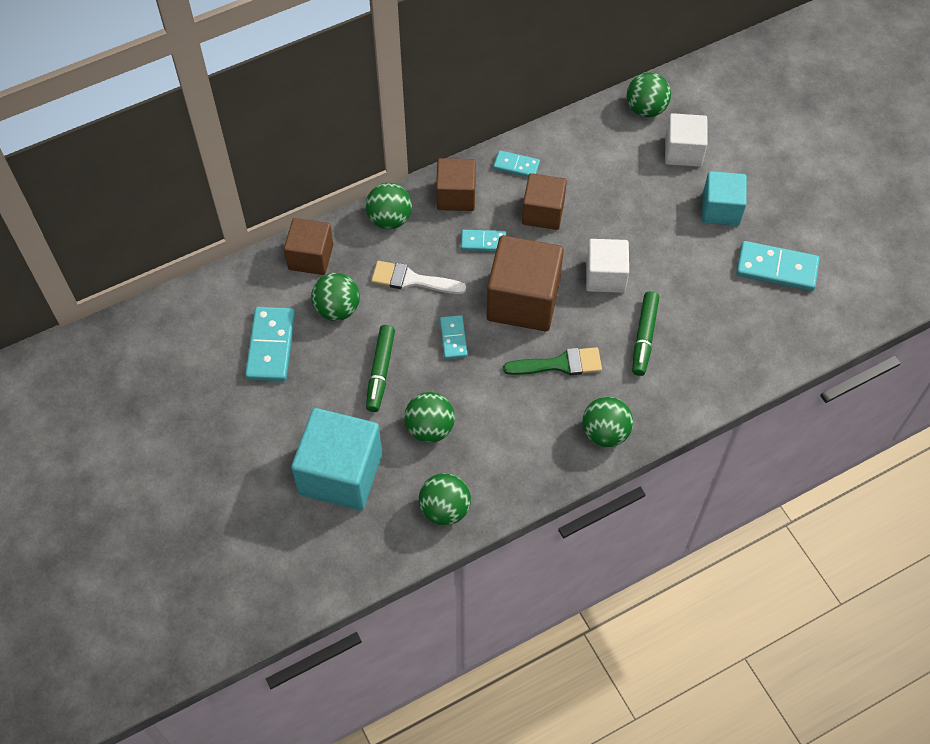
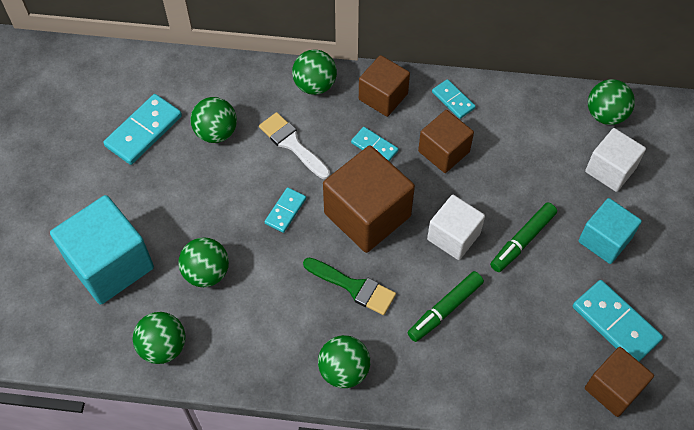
camera: 35 degrees right, 0 degrees up
(311, 257) = (230, 80): brown cube -> brown cube (613, 389)
(380, 372) = (207, 202): green marker -> green marker (522, 241)

